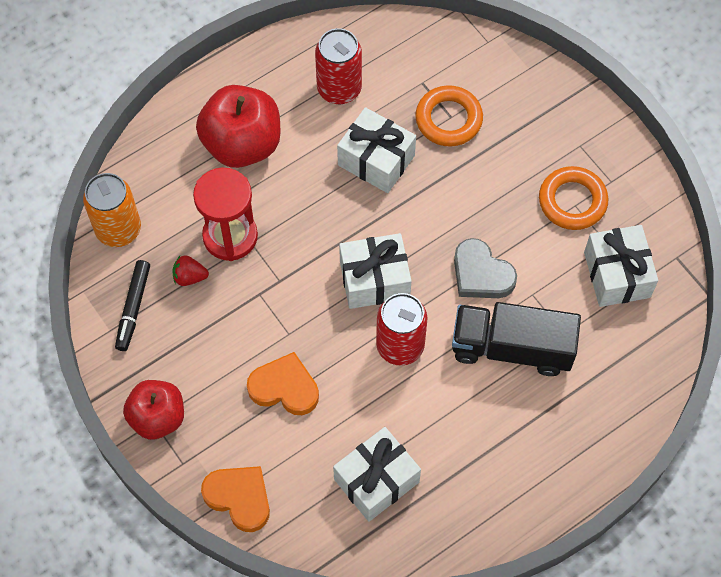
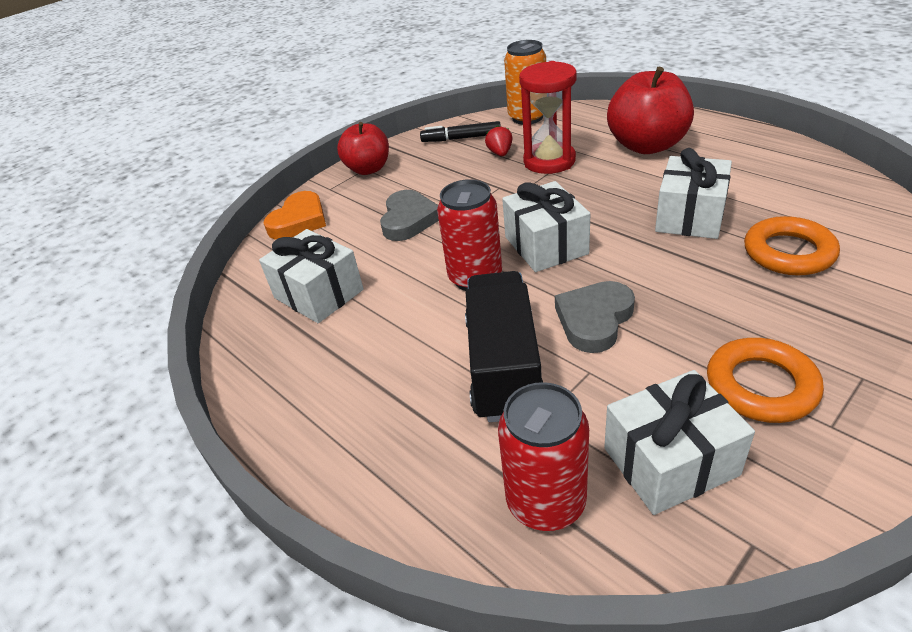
camera: 85 degrees right, 25 degrees down
(284, 387) = (409, 220): orange heart -> grey heart
(339, 89) = (755, 178): red can -> red can (546, 502)

